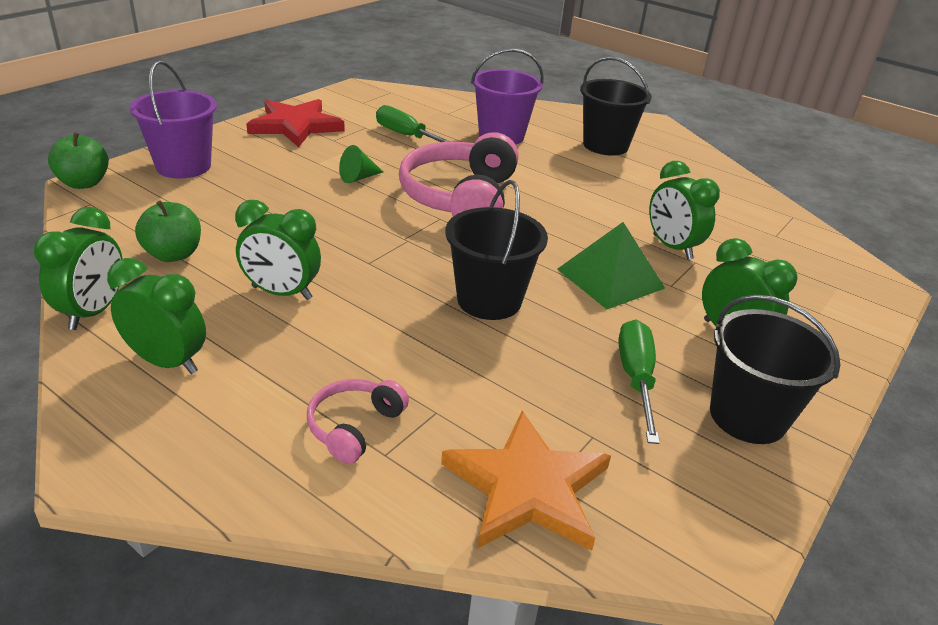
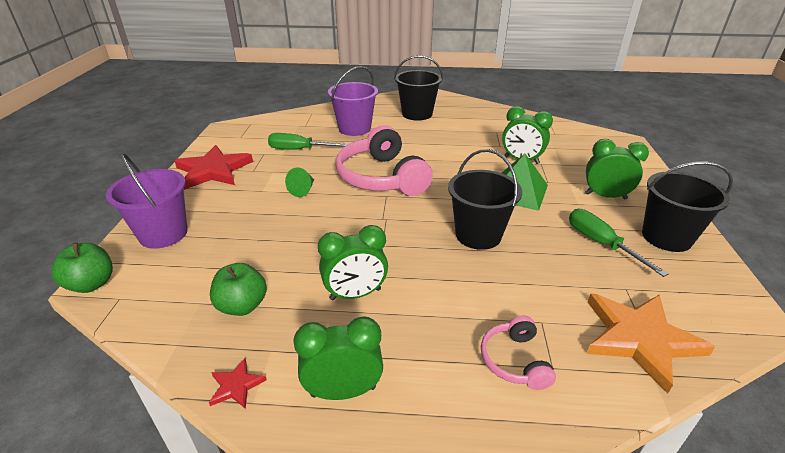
camera: 30 degrees left, 0 degrees up
(93, 312) = (236, 386): green clock -> red star

